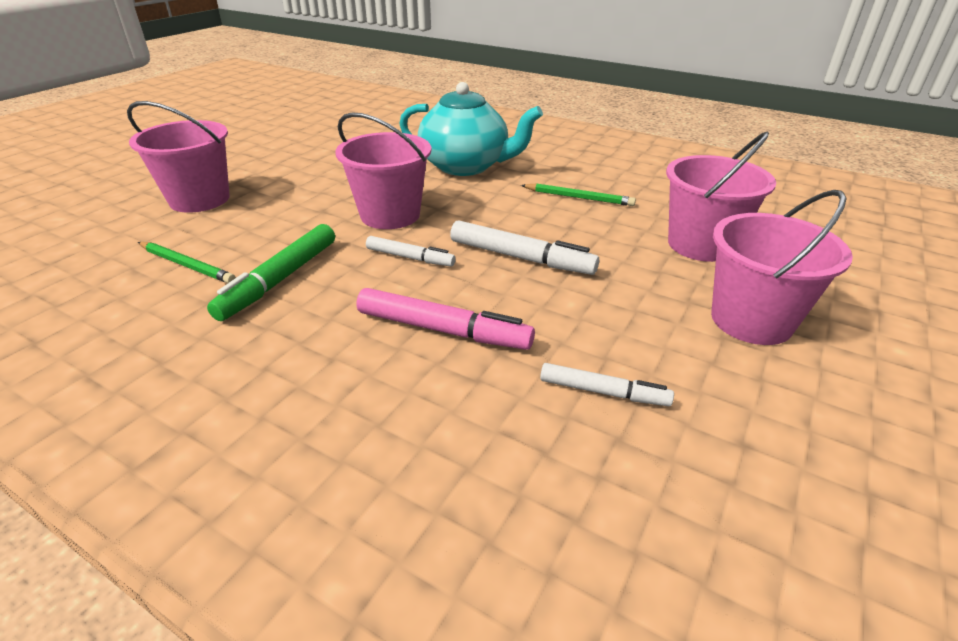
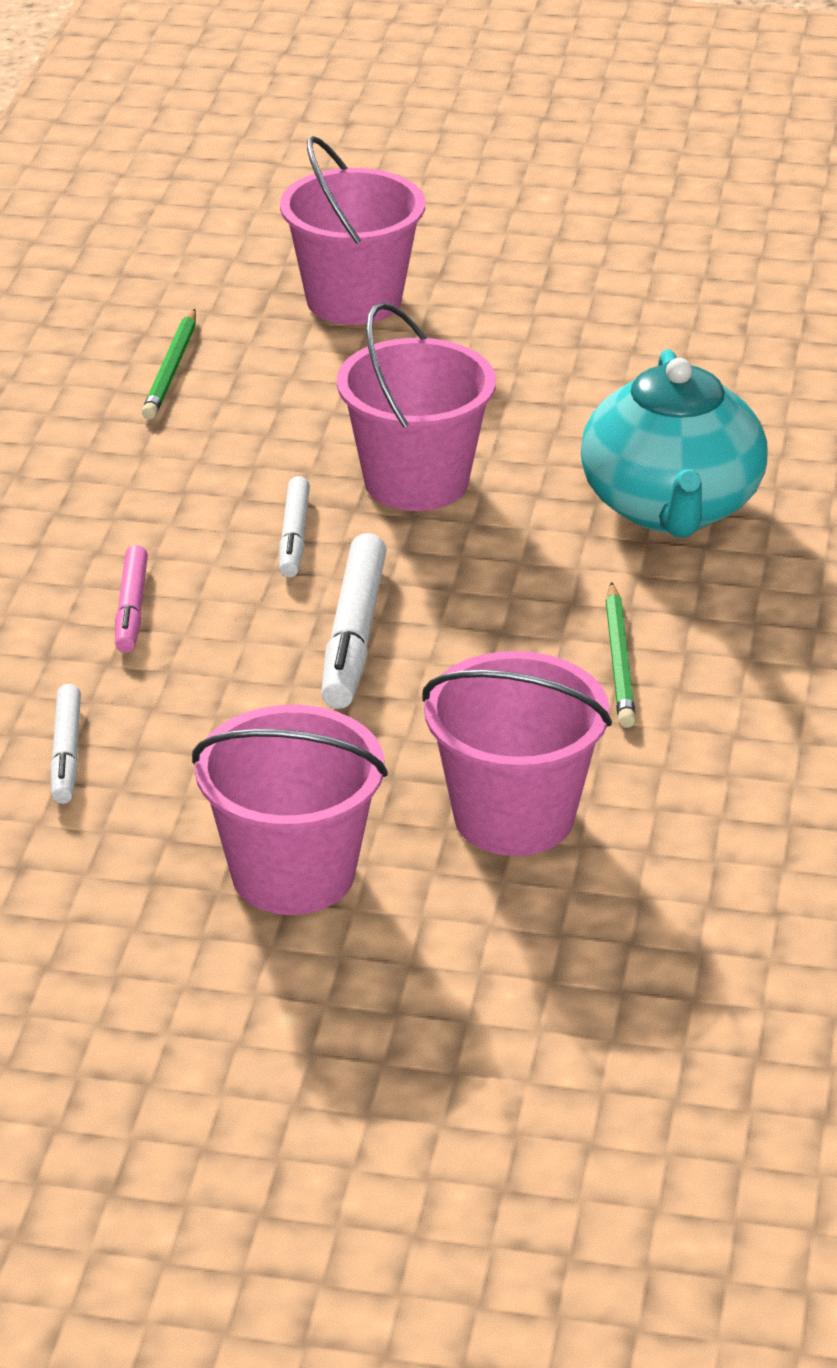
camera: 70 degrees right, 0 degrees up
(280, 279) = (177, 451): green marker -> none
(443, 330) = (131, 608): pink marker -> pink marker, size x0.62

